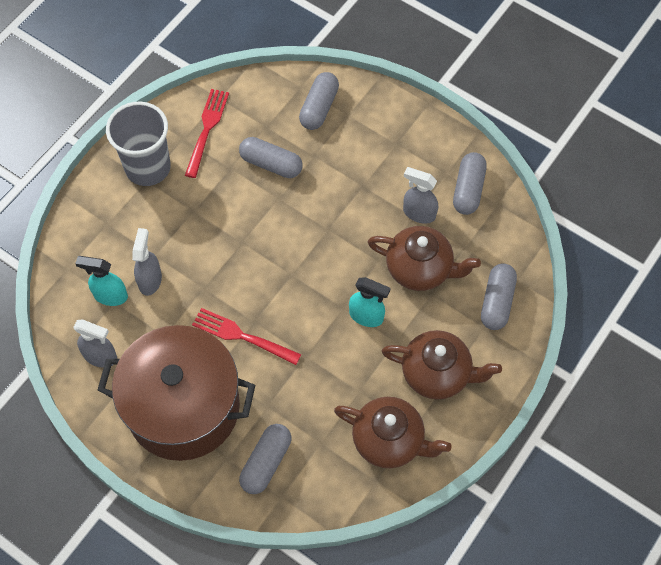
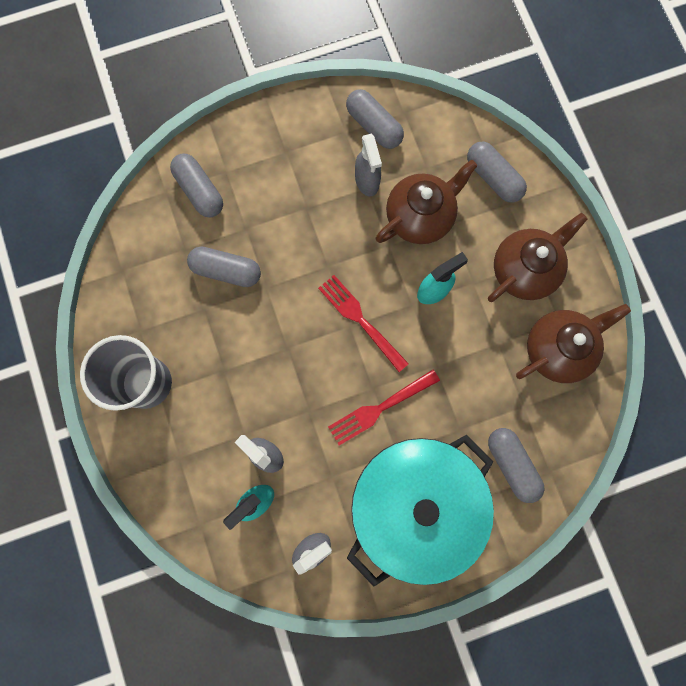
camera: 55 degrees left, 15 degrees up
(183, 407) = (413, 503): brown pot -> turquoise pot
(207, 130) = (147, 304): red fork -> red fork (361, 320)
(271, 164) = (226, 271): grey capsule -> grey capsule turned 45 degrees clockwise
(418, 213) = (367, 181): grey spray bottle -> grey spray bottle turned 75 degrees counterclockwise

